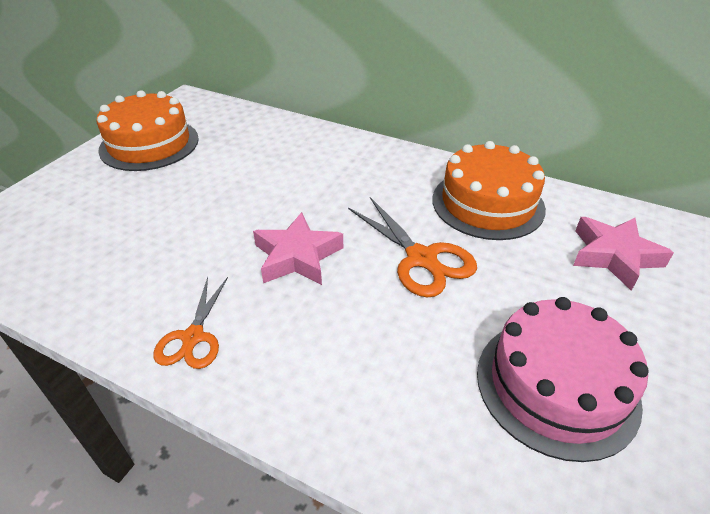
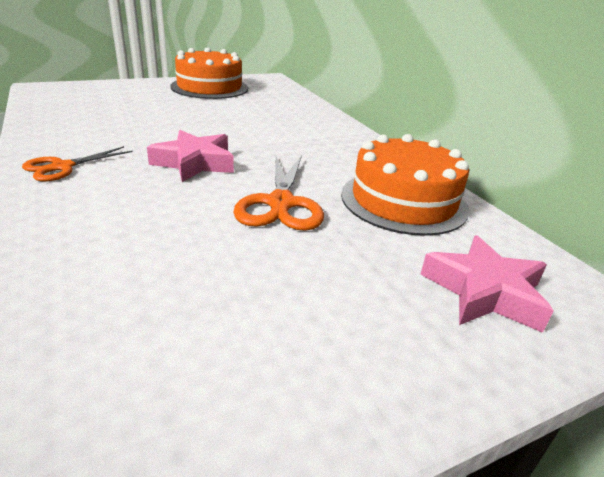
camera: 35 degrees right, 10 degrees down
(556, 385) = (244, 337): pink cake -> none

